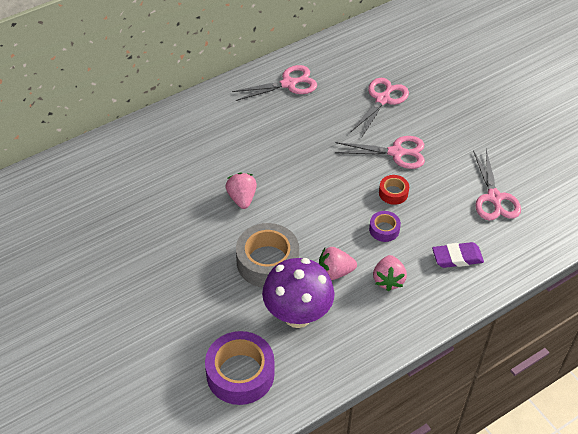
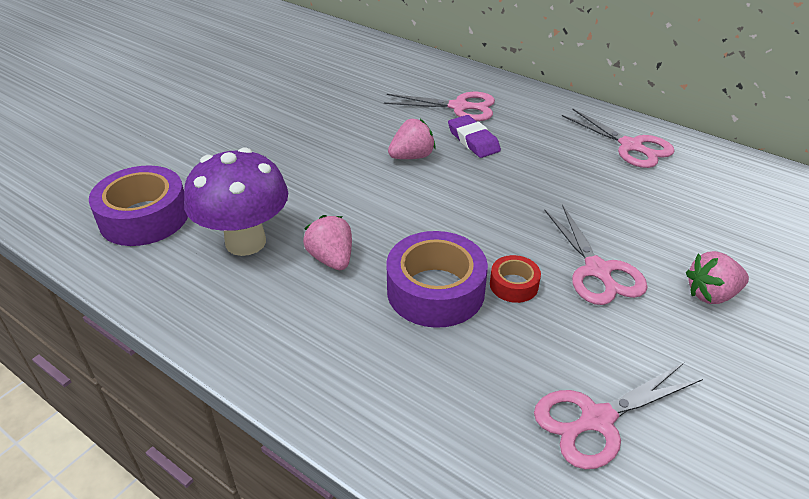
camera: 70 degrees right, 10 degrees down
(267, 262) = (322, 198): grey tape -> none
(382, 99) = (691, 233): pink scissors -> pink scissors (459, 107)
(384, 229) = (435, 291): purple tape -> purple tape, size x2.00
(388, 280) = (341, 316): pink strawberry -> pink strawberry (711, 294)
(457, 257) = (426, 392): purple eraser -> purple eraser (473, 140)

